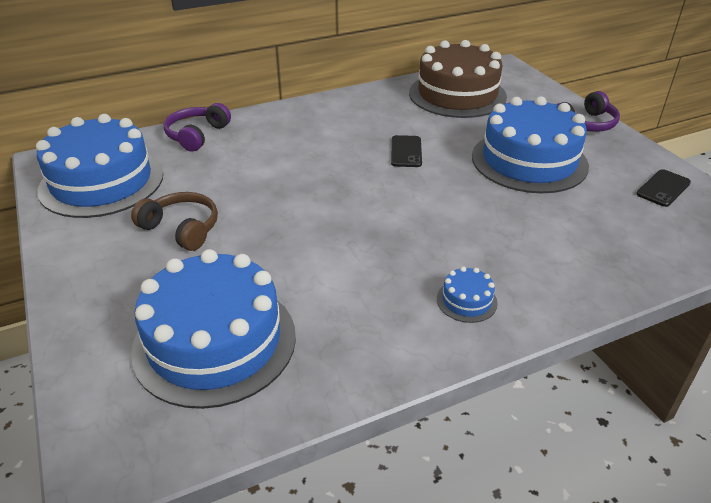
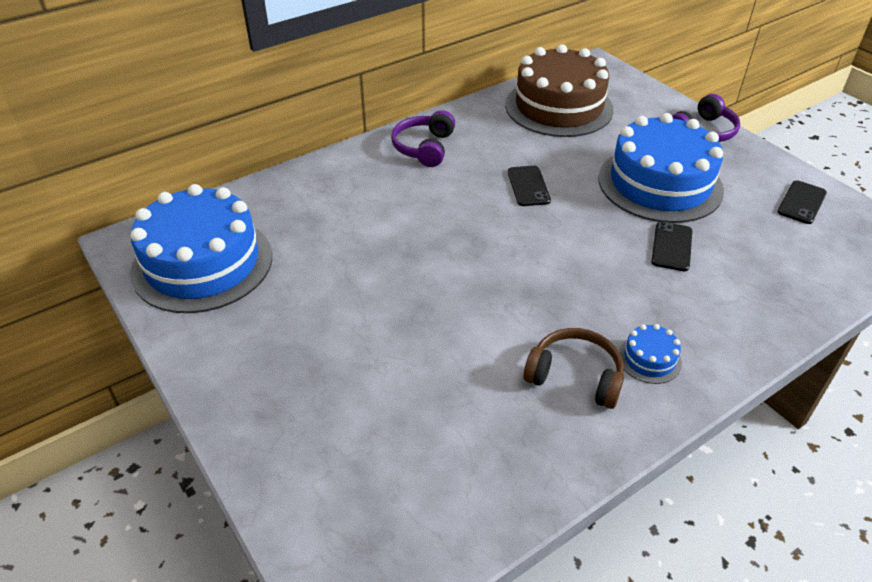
camera: 10 degrees left, 5 degrees up
(182, 228) = (319, 312): brown headphones -> brown headphones (575, 376)
(197, 135) = (288, 189): purple headphones -> purple headphones (424, 147)
(215, 341) = (409, 443): blue cake -> none
(522, 211) = (671, 247): none -> black phone

